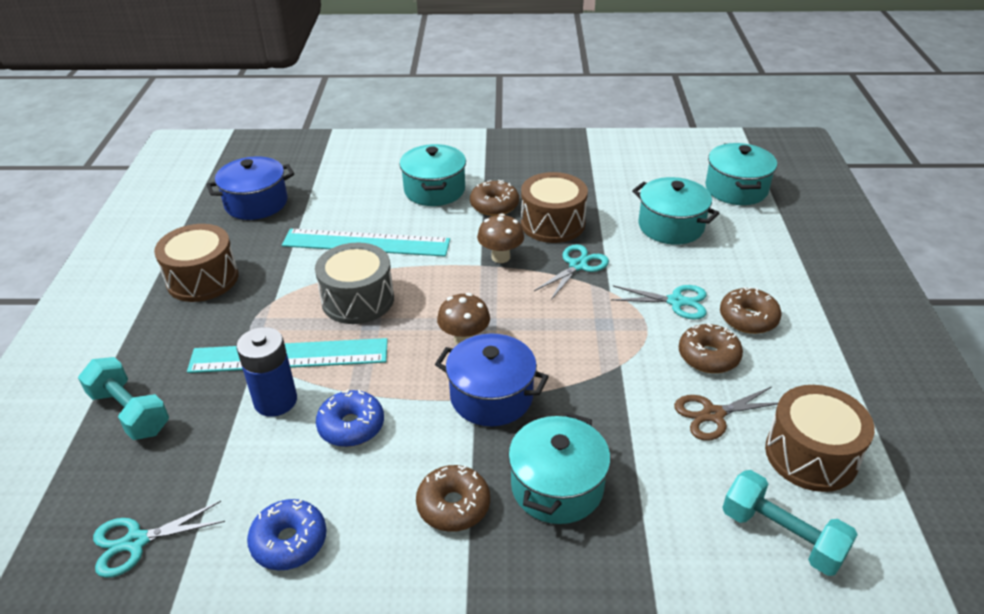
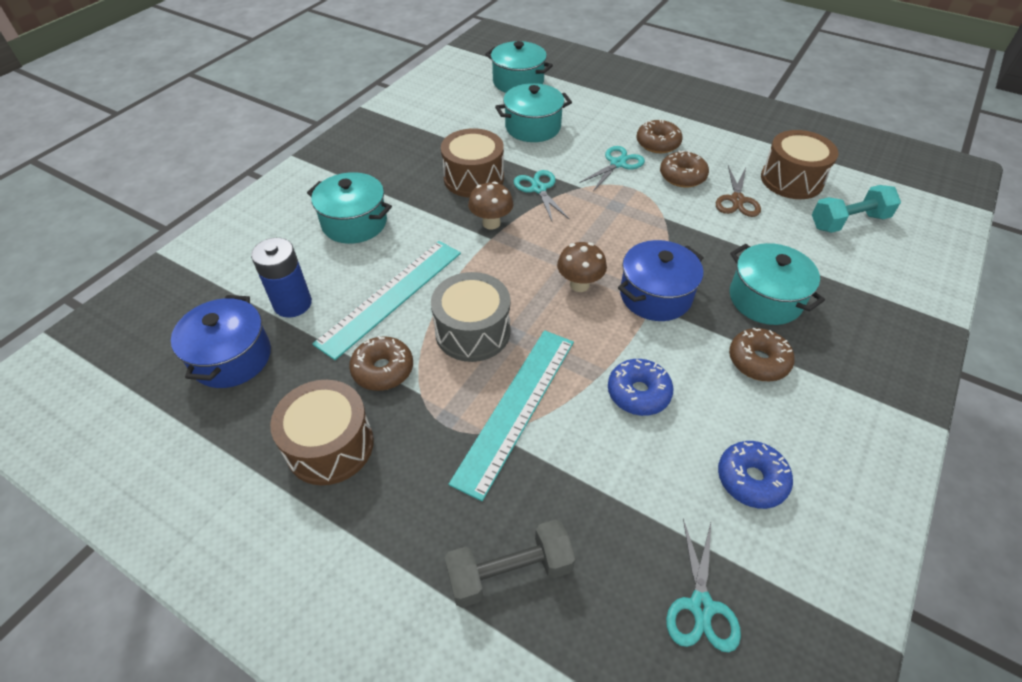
camera: 60 degrees left, 10 degrees up
(130, 412) = (509, 572): turquoise dumbbell -> grey dumbbell
(275, 401) = (572, 437): blue battery -> blue battery (292, 304)
(494, 205) = (416, 198): brown donut -> brown donut (383, 370)

